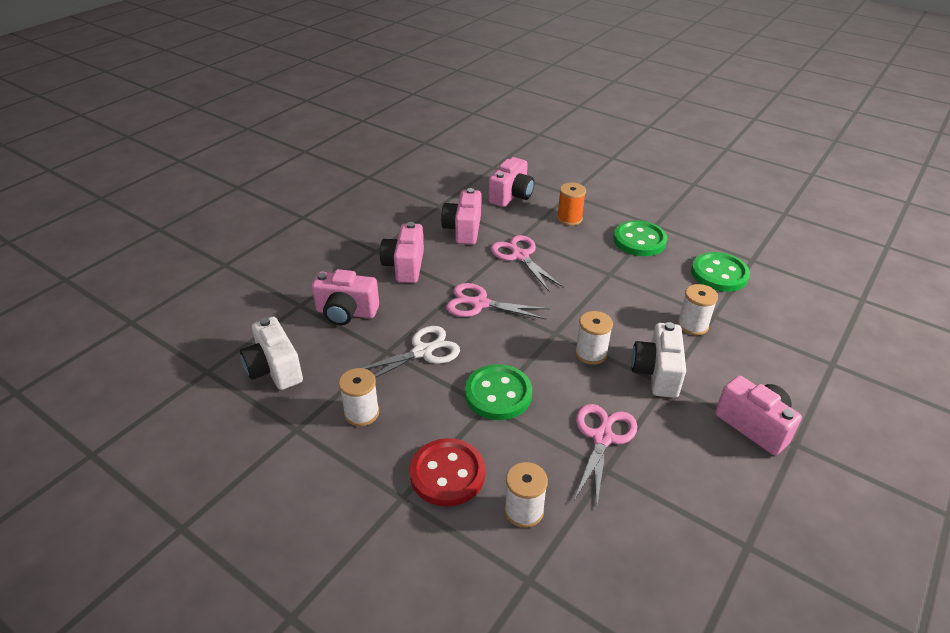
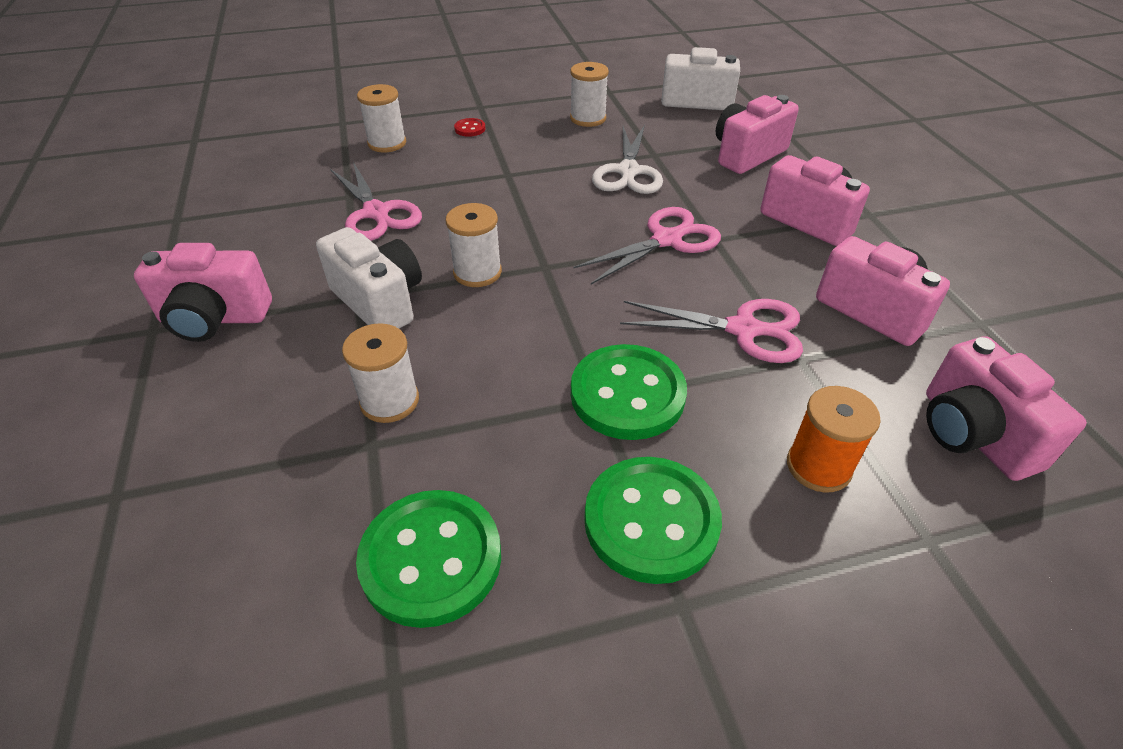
camera: 130 degrees right, 5 degrees up
(447, 474) = (470, 129): red button -> red button, size x0.42
(498, 394) = (512, 186): green button -> green button (627, 395)

